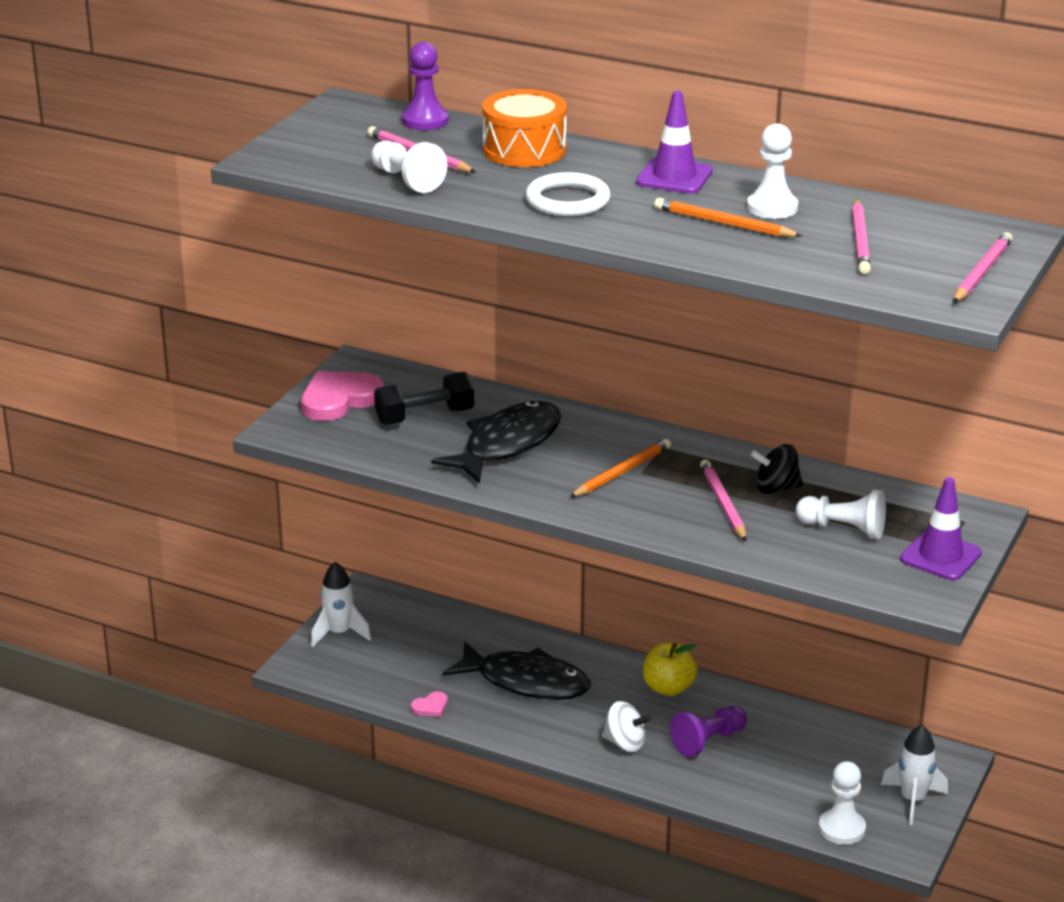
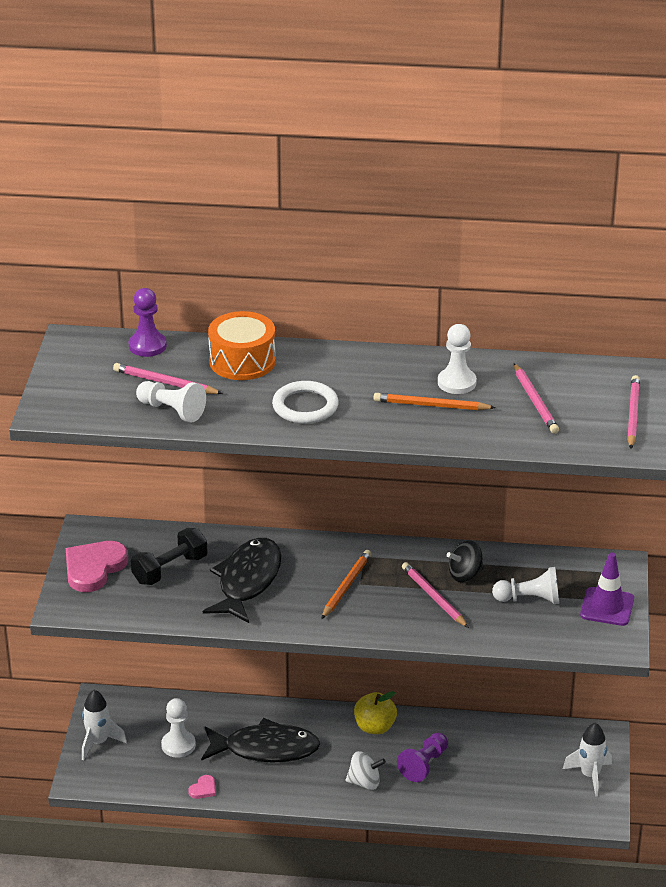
camera: 20 degrees left, 5 degrees up
(674, 177) = (369, 366): purple traffic cone -> none
(841, 829) = (551, 812): white pawn -> white pawn (178, 745)

